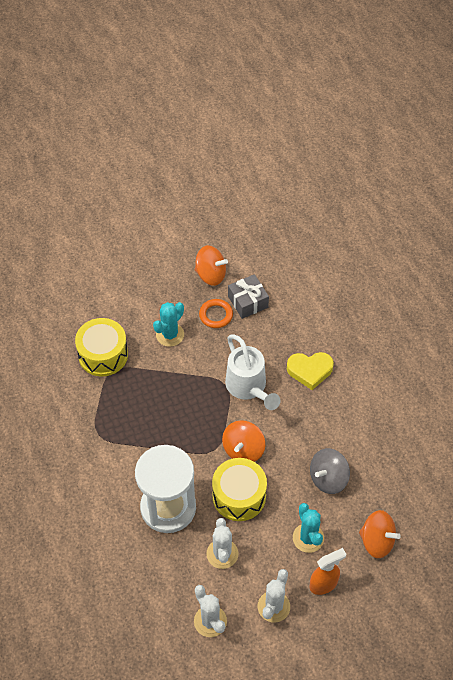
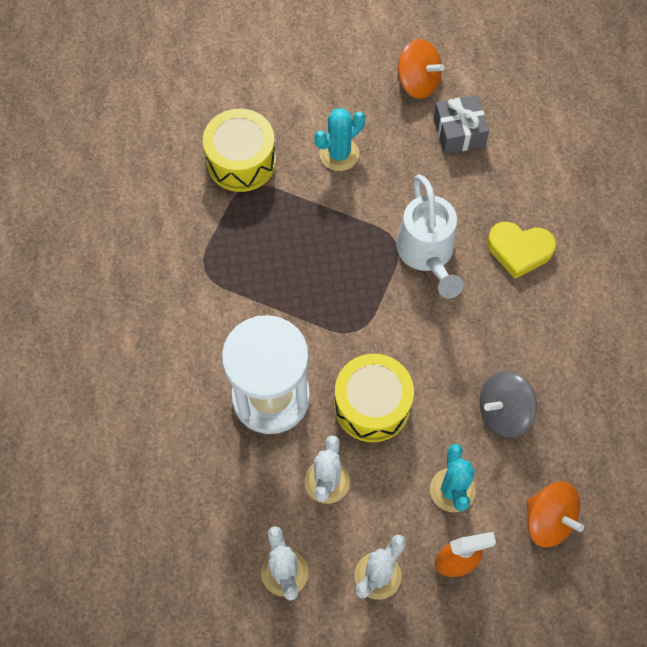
camera: 15 degrees right, 10 degrees up
(216, 315) = (409, 141): orange ring -> none
(243, 450) = (396, 341): orange spinning top -> none

